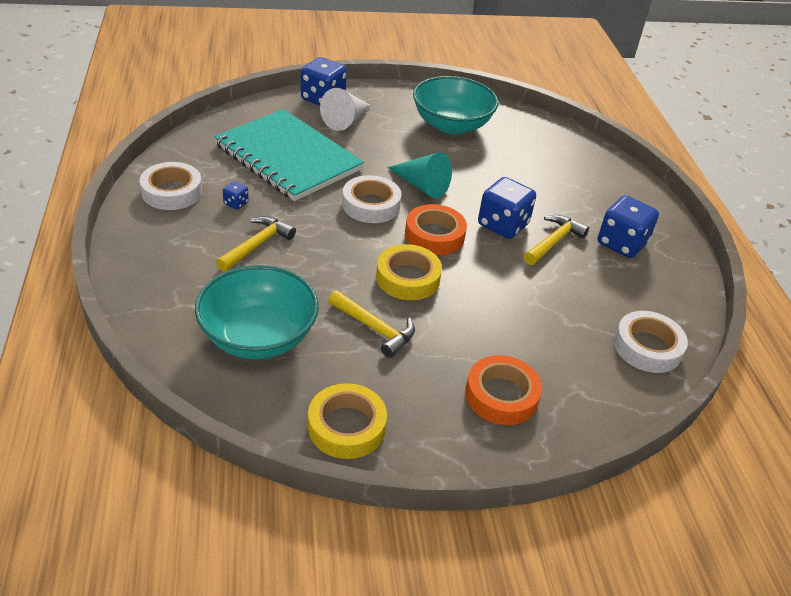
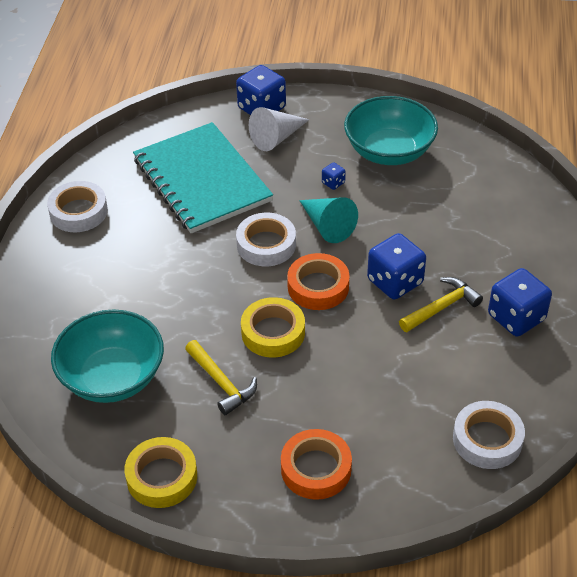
camera: 20 degrees right, 5 degrees up
(236, 203) = (134, 230): blue dice -> blue dice (333, 183)
(257, 245) = (140, 280): yellow hammer -> none

